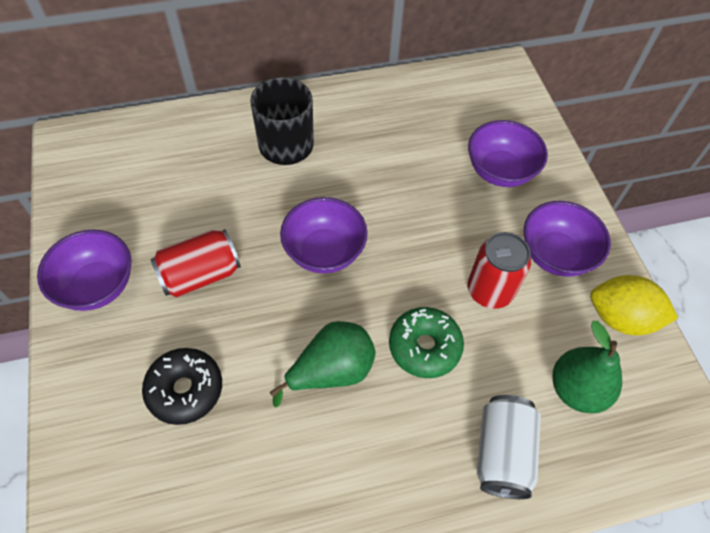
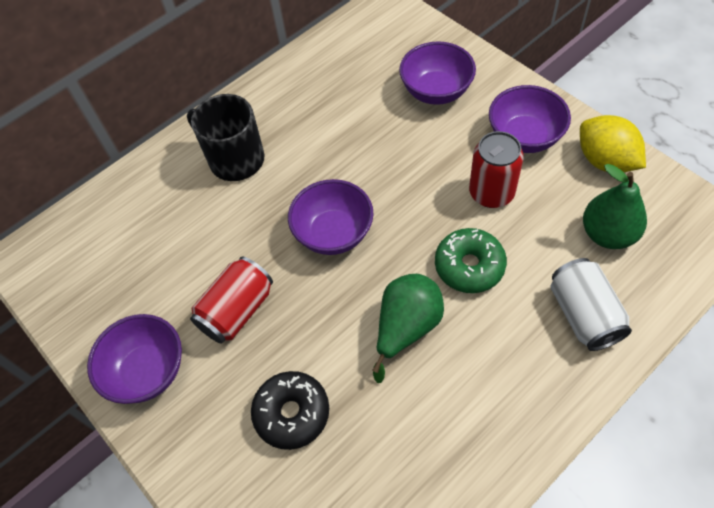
camera: 20 degrees left, 0 degrees up
(621, 318) = (605, 161): yellow lemon -> yellow lemon turned 60 degrees clockwise

